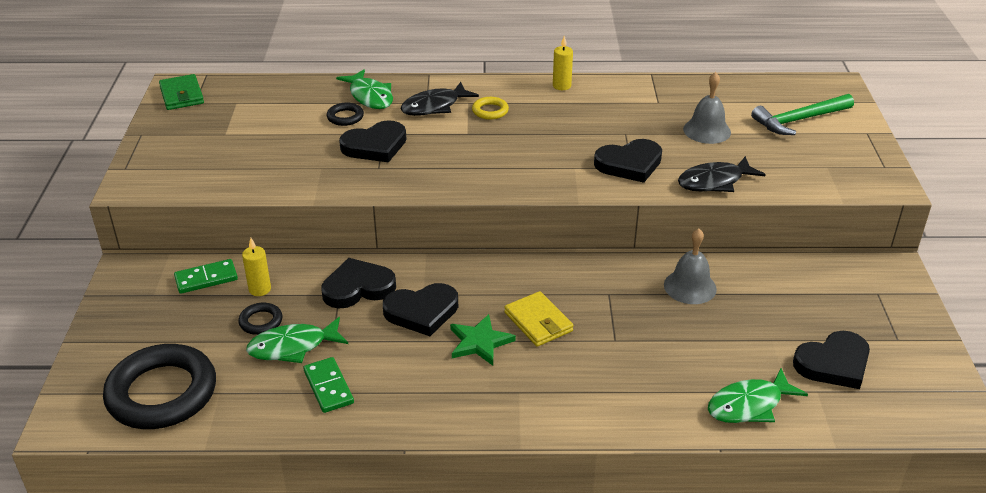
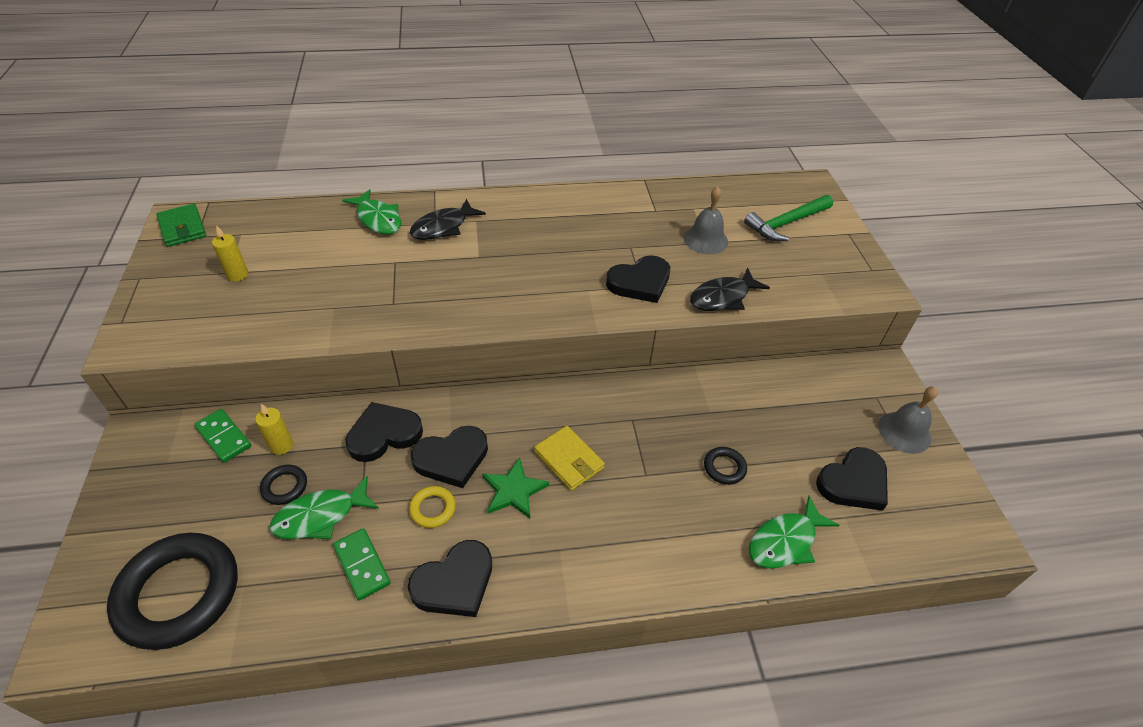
camera: 10 degrees left, 10 degrees up
(206, 279) = (223, 437): green domino -> green domino turned 75 degrees clockwise
(345, 117) = (354, 245): black ring -> black ring (724, 467)
(375, 146) = (387, 277): black heart -> black heart (454, 583)
(490, 111) = (498, 229): yellow ring -> yellow ring (433, 509)
(561, 86) = (563, 197): yellow candle -> yellow candle (237, 275)
(690, 286) = (707, 404): grey bell -> grey bell (904, 432)

